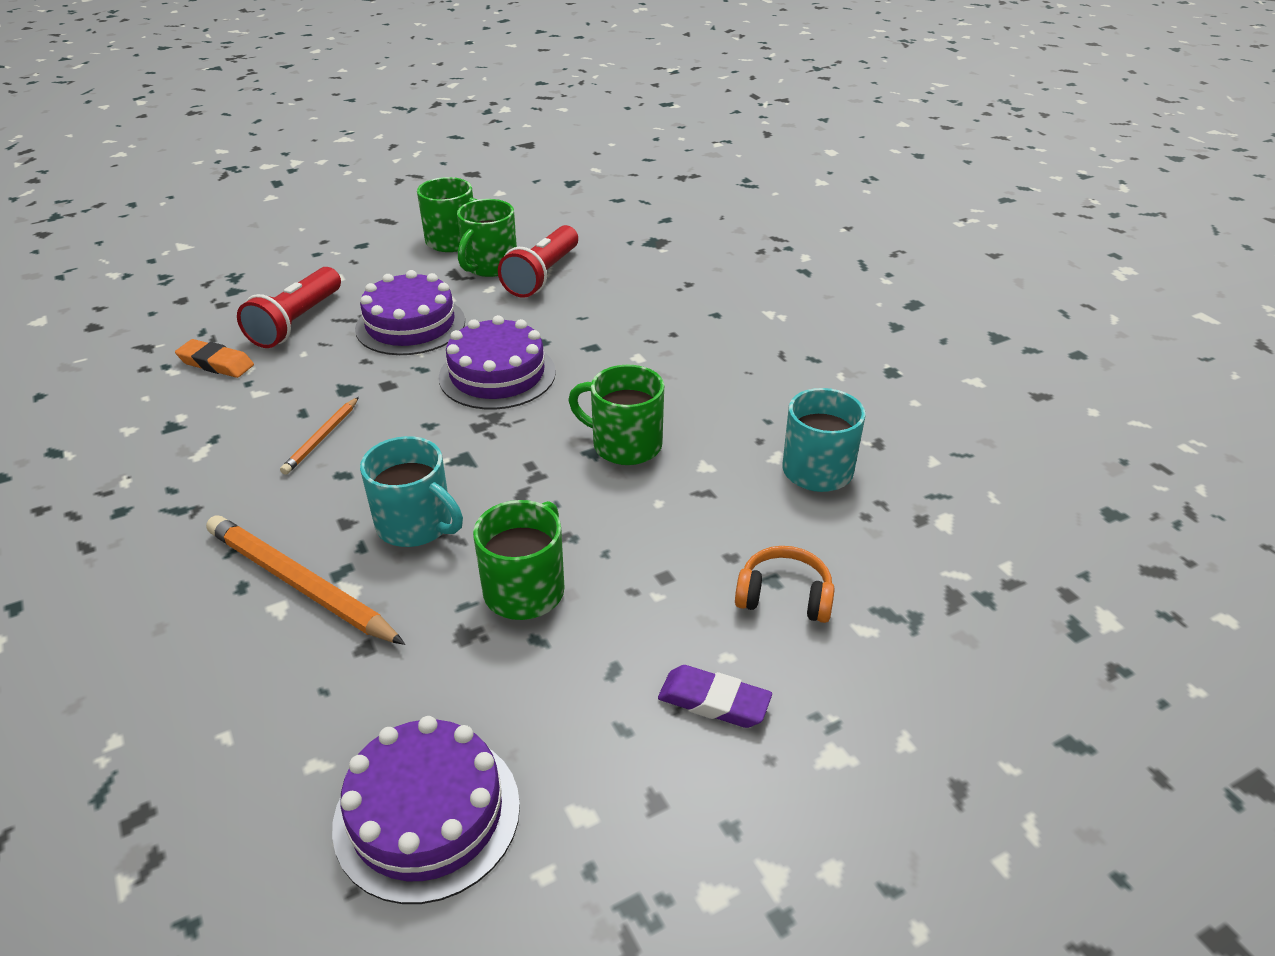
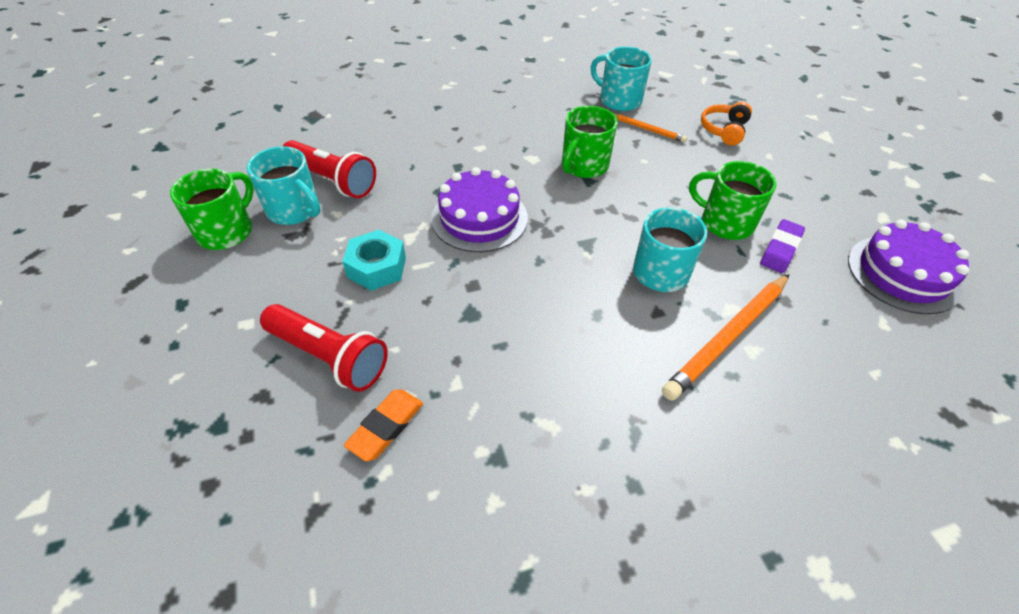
camera: 80 degrees left, 10 degrees up
(321, 438) = (544, 329): orange pencil -> orange pencil (647, 129)
(410, 325) = (377, 267): purple cake -> turquoise nut
(489, 266) = (294, 210): green mug -> turquoise mug
(714, 701) = (801, 164): purple eraser -> purple eraser (780, 249)

